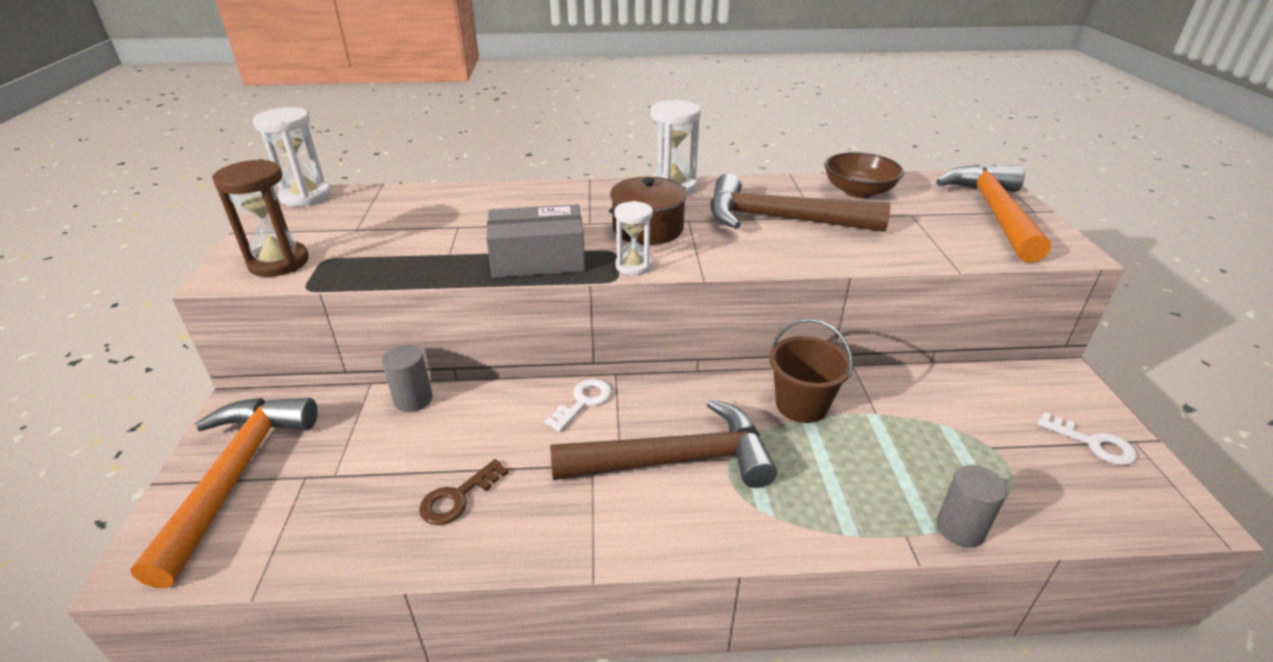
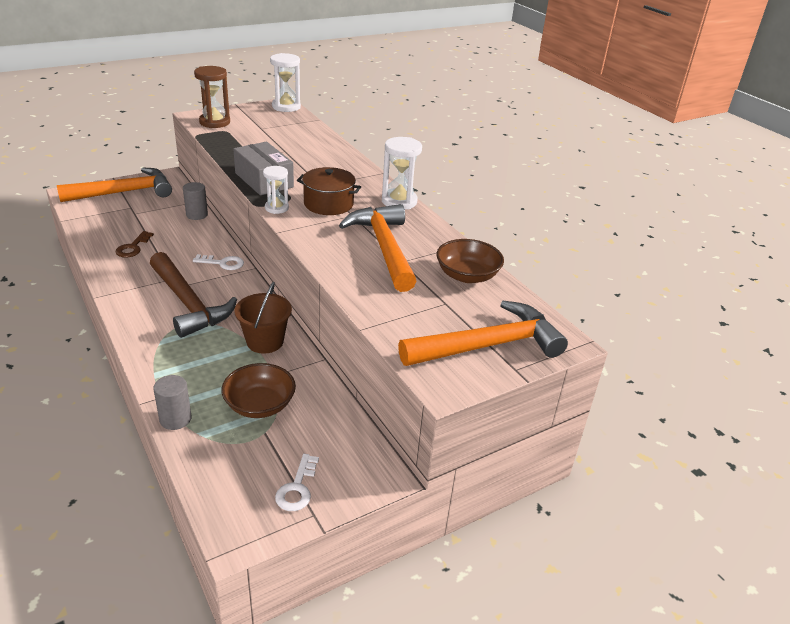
camera: 60 degrees right, 0 degrees up
(457, 497) = (133, 247): brown key -> brown key turned 90 degrees counterclockwise
(781, 219) = (384, 248): brown hammer -> orange hammer
(937, 439) = (259, 405): none -> brown bowl

